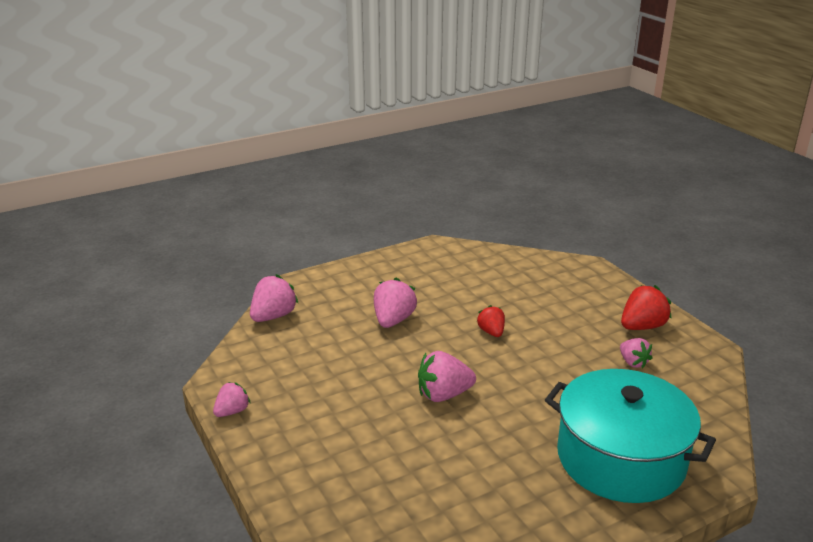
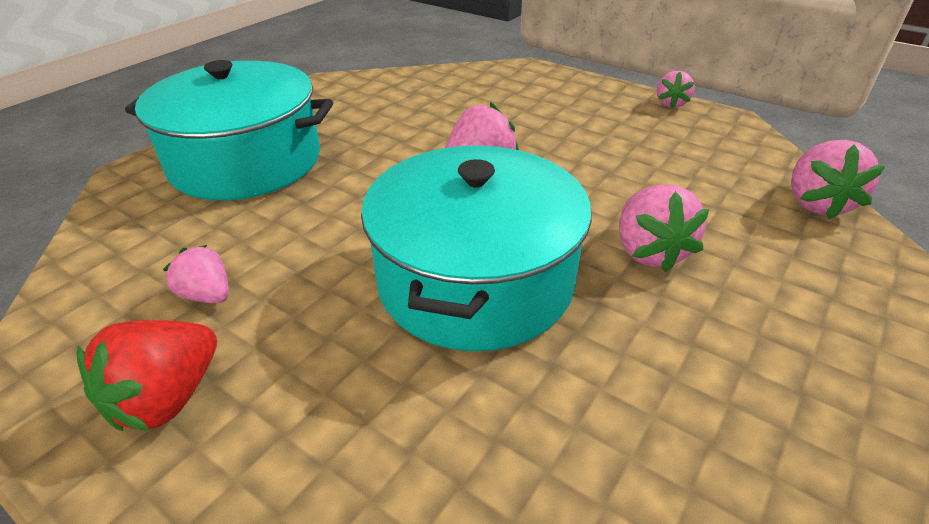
camera: 155 degrees right, 10 degrees up
(491, 332) = (475, 280): red strawberry -> turquoise pot

